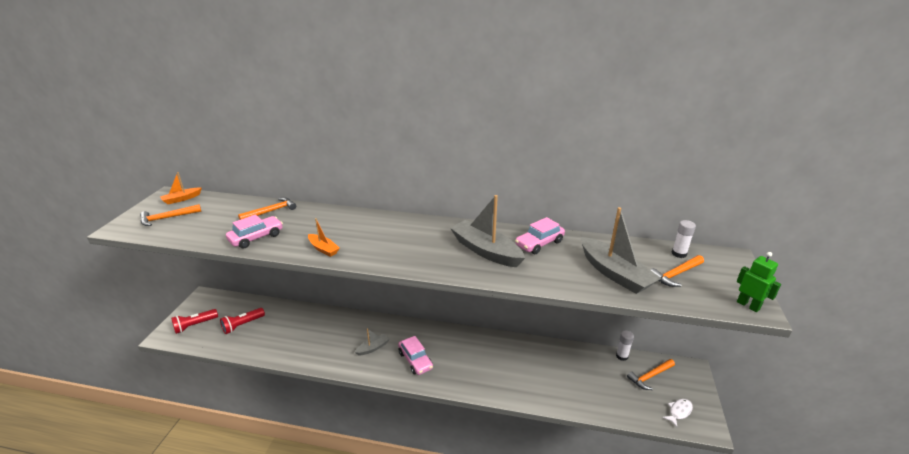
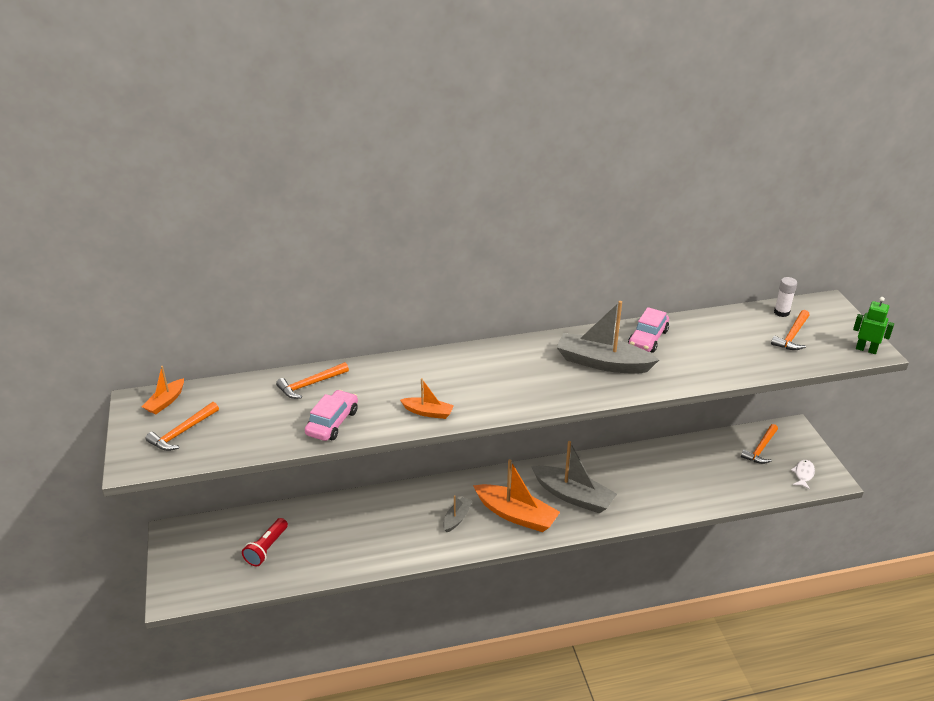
camera: 25 degrees left, 5 degrees up
(195, 325) = (200, 571): red flashlight -> none
(271, 211) = (310, 384): orange hammer -> orange hammer turned 150 degrees counterclockwise
(415, 360) = (516, 515): pink car -> orange boat
(614, 273) = (740, 351): grey boat -> grey boat (573, 496)
(622, 356) = (723, 437): white glue stick -> none

